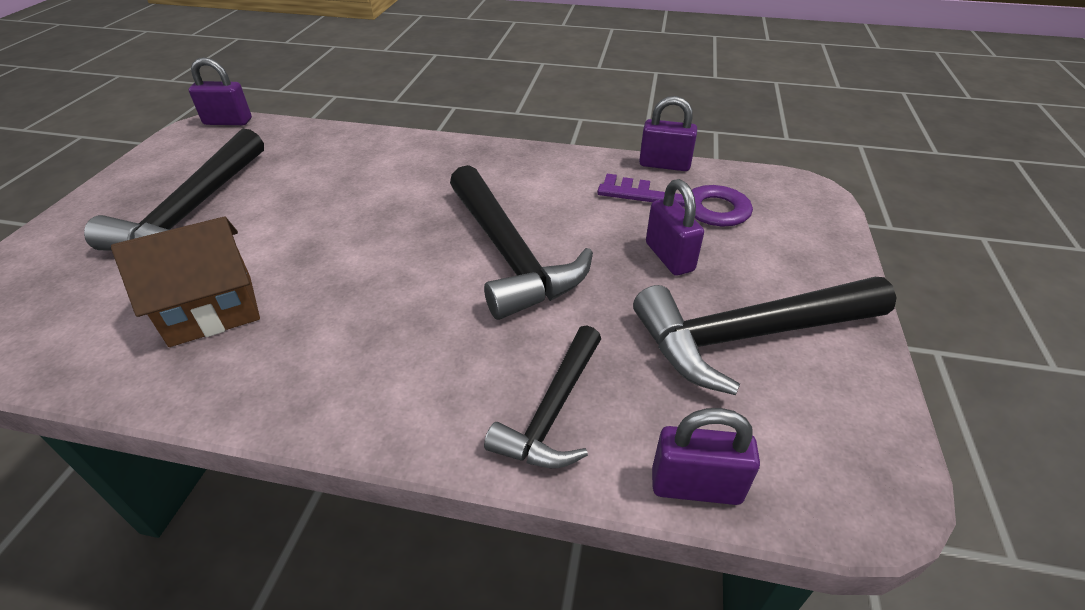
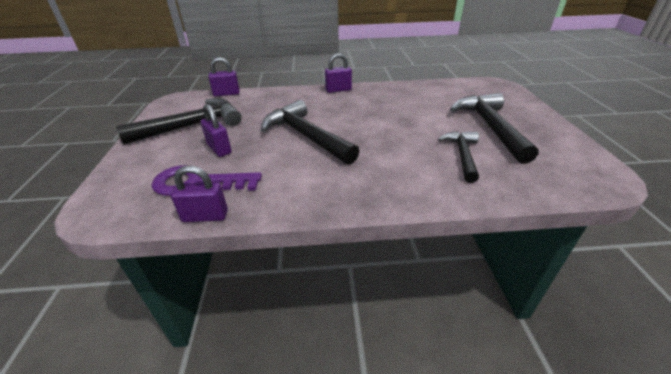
camera: 165 degrees right, 5 degrees down
(212, 310) = (415, 100): brown house -> none
(228, 122) = (603, 188): purple padlock -> purple padlock (338, 90)
(553, 411) = (271, 99): black hammer -> black hammer (462, 155)

